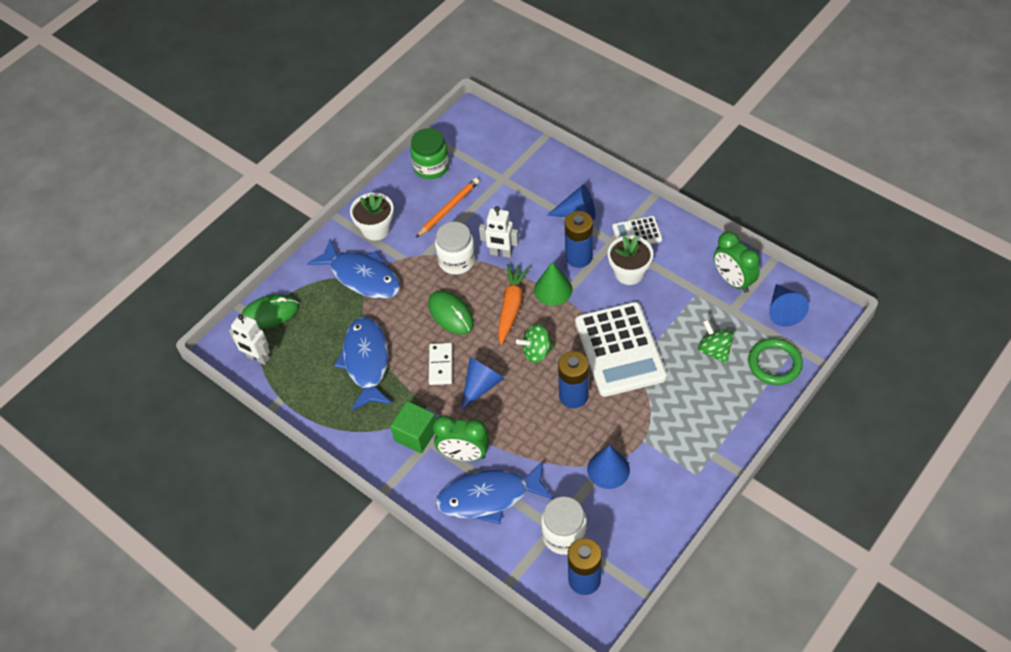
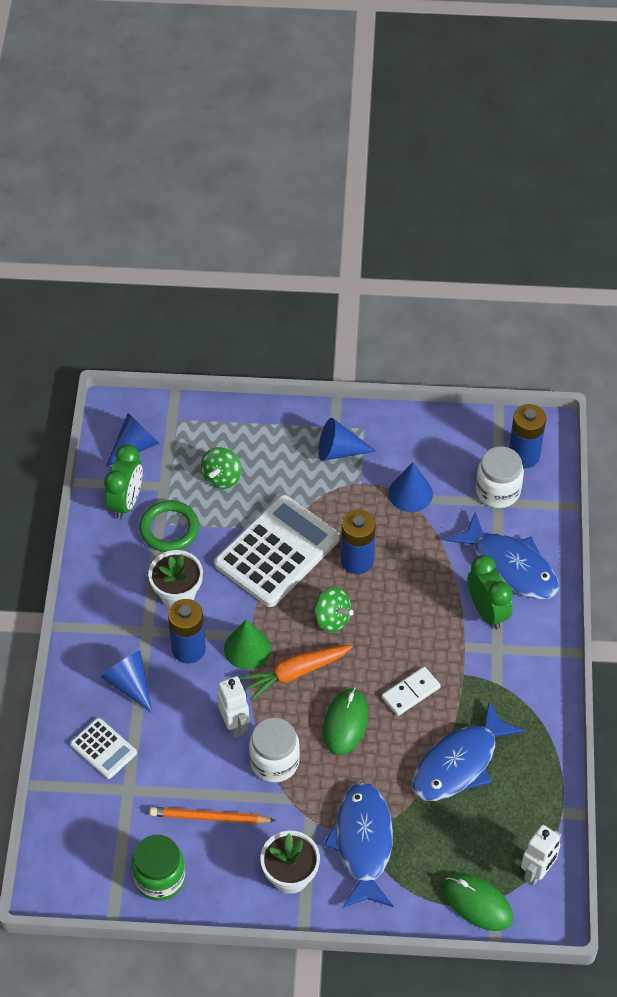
camera: 130 degrees left, 0 degrees up
(258, 358) = (537, 872): white robot -> white robot turned 45 degrees clockwise
(416, 435) = (500, 664): green cube -> none
(481, 386) = (406, 642): blue cone -> blue cone (339, 451)
(637, 233) = (120, 614): white calculator -> white calculator (103, 749)
(774, 363) = (203, 426): green ring -> green ring (169, 528)

